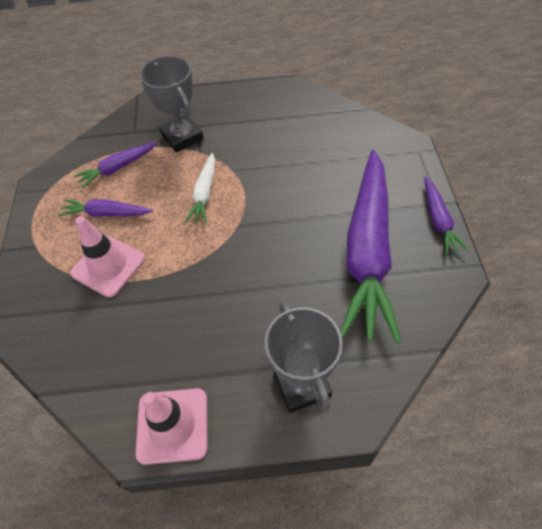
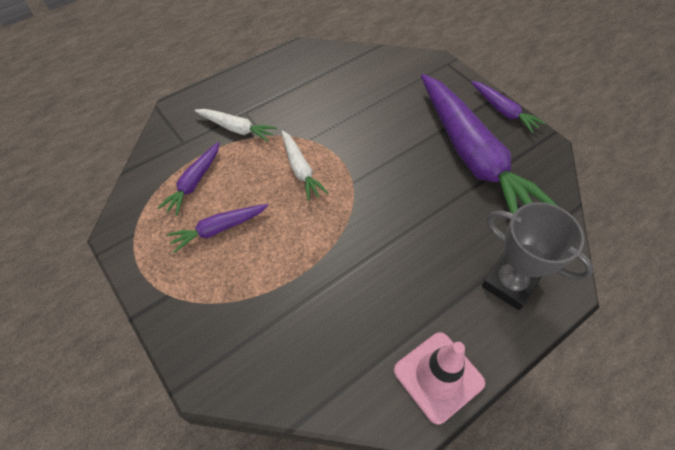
camera: 35 degrees left, 0 degrees up
(108, 266) = (262, 275): pink traffic cone -> none
(182, 137) = (236, 129): grey trophy -> white carrot

